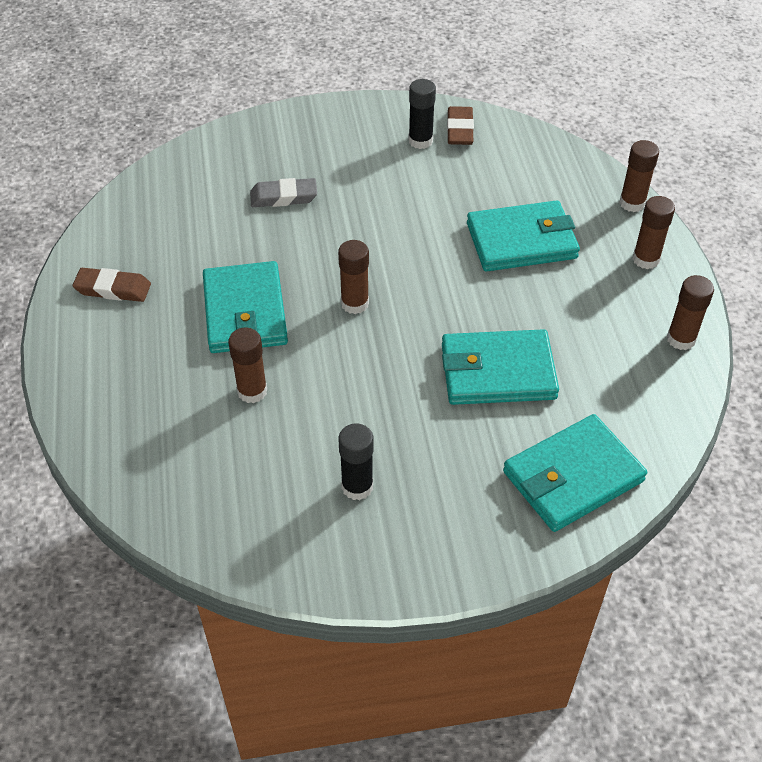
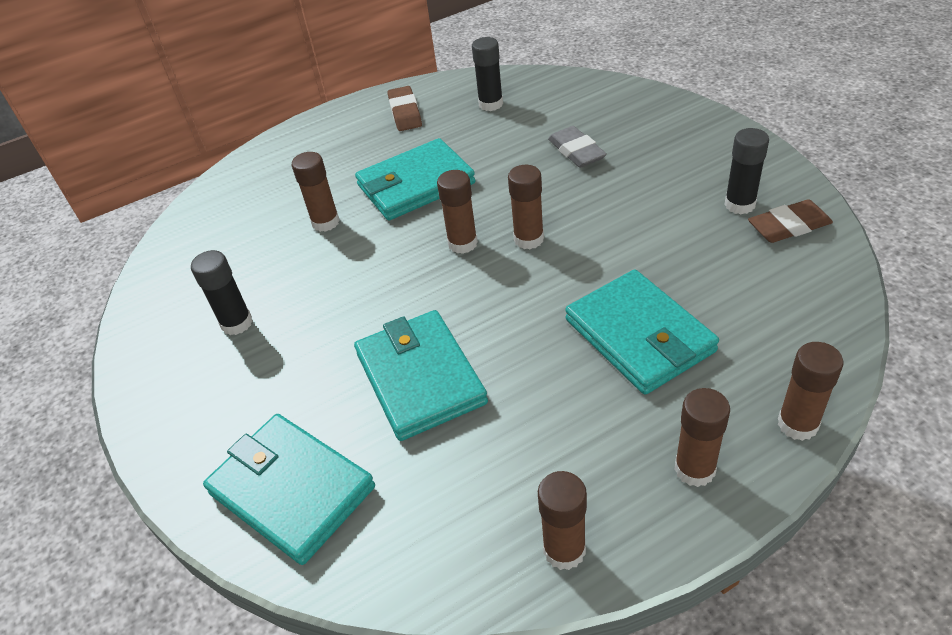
camera: 75 degrees right, 5 degrees down
(159, 225) = (491, 104): none -> black glue stick
(378, 262) = (529, 239): none -> brown glue stick

